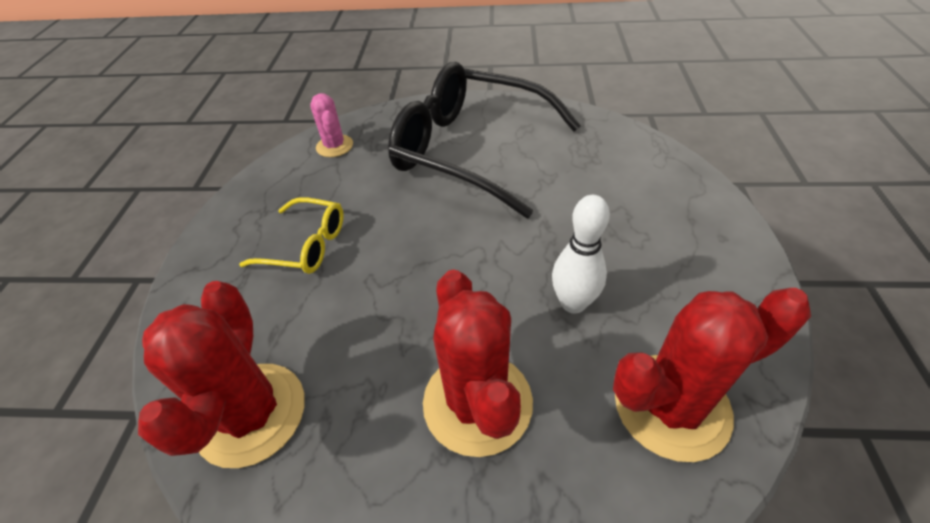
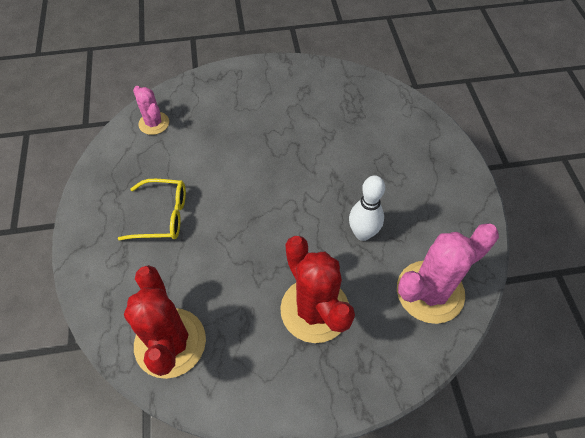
camera: 15 degrees left, 10 degrees up
(470, 150) = (265, 116): black glasses -> none
(671, 406) = (430, 292): red cactus -> pink cactus

